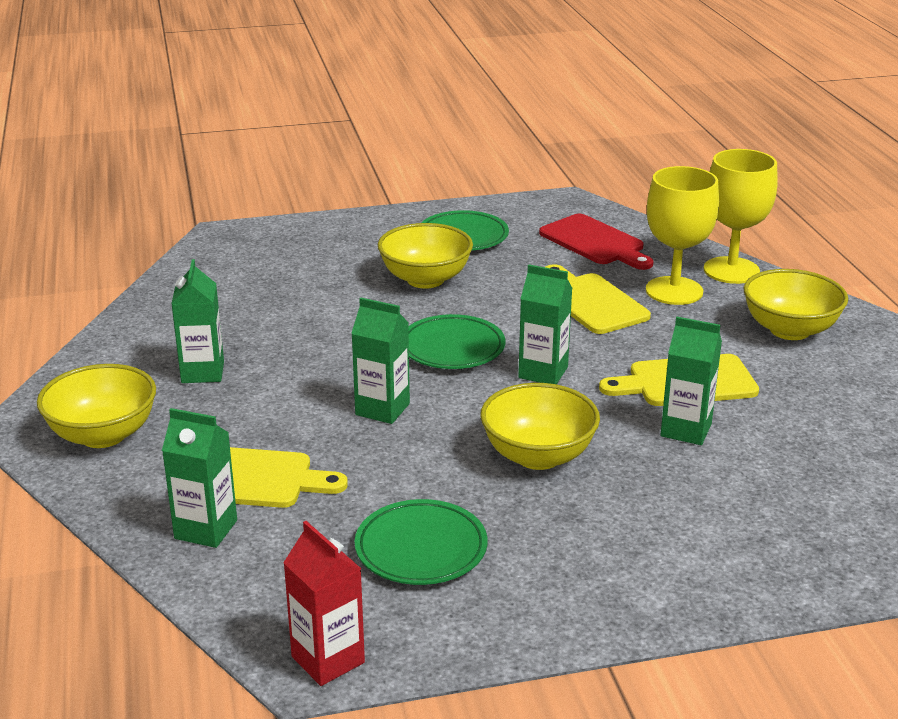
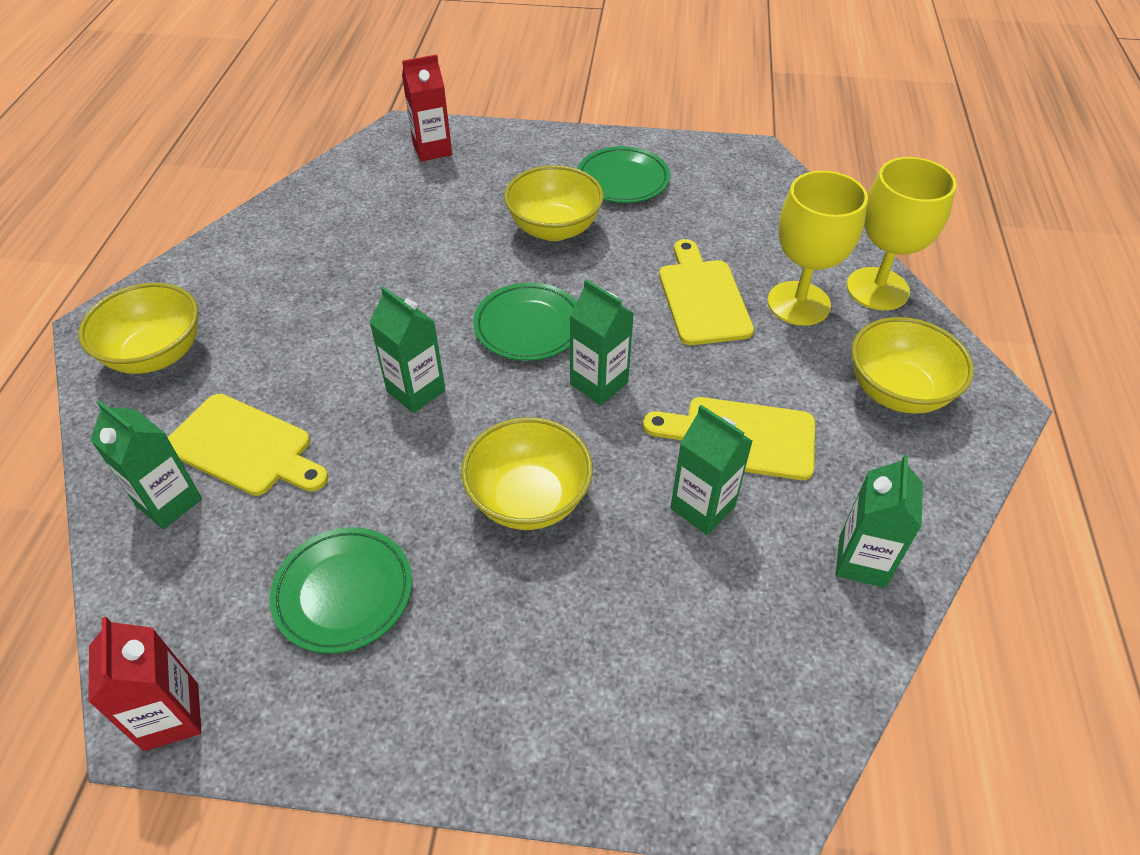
camera: 20 degrees right, 20 degrees up
(202, 372) = (285, 299): green carton -> green carton (862, 561)
(264, 244) = (432, 149): none -> red carton
(595, 242) = (751, 216): red cutting board -> none

